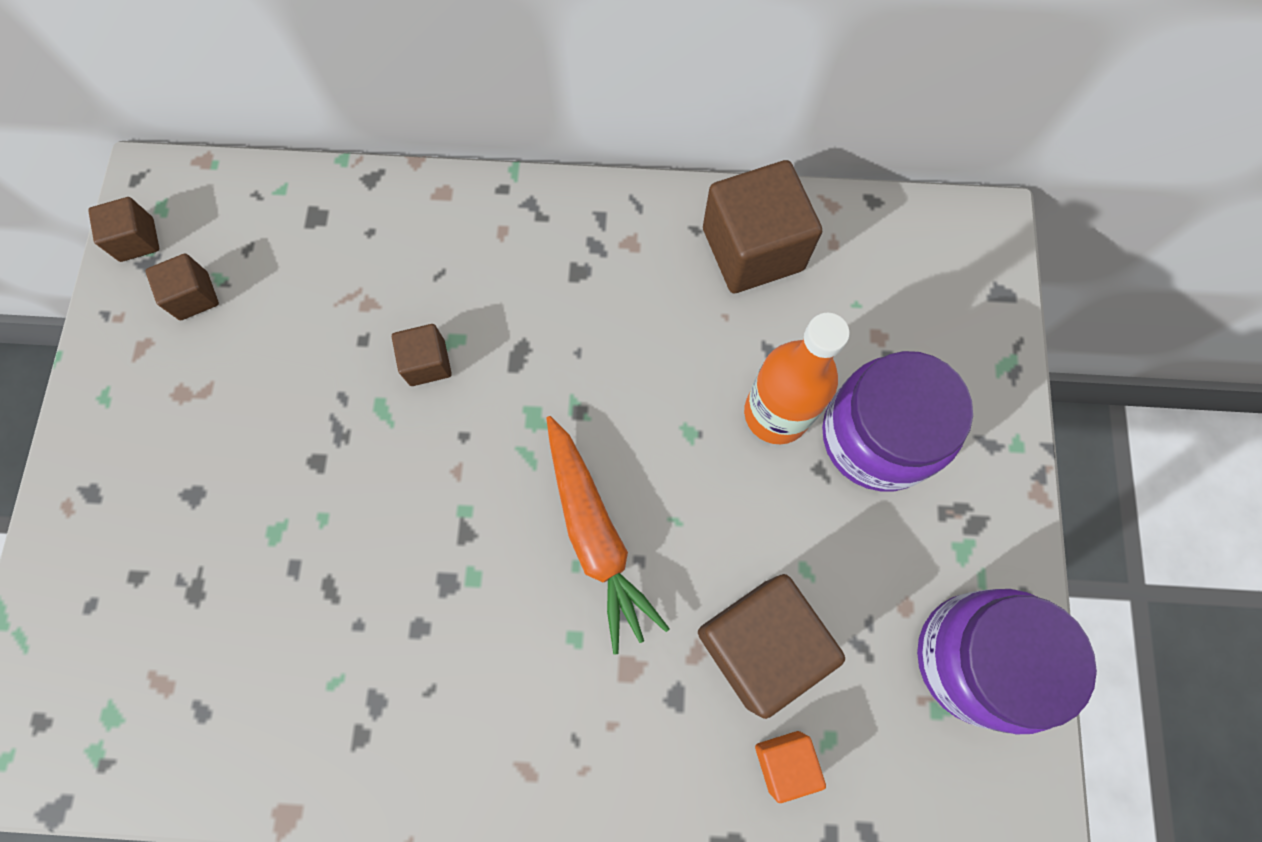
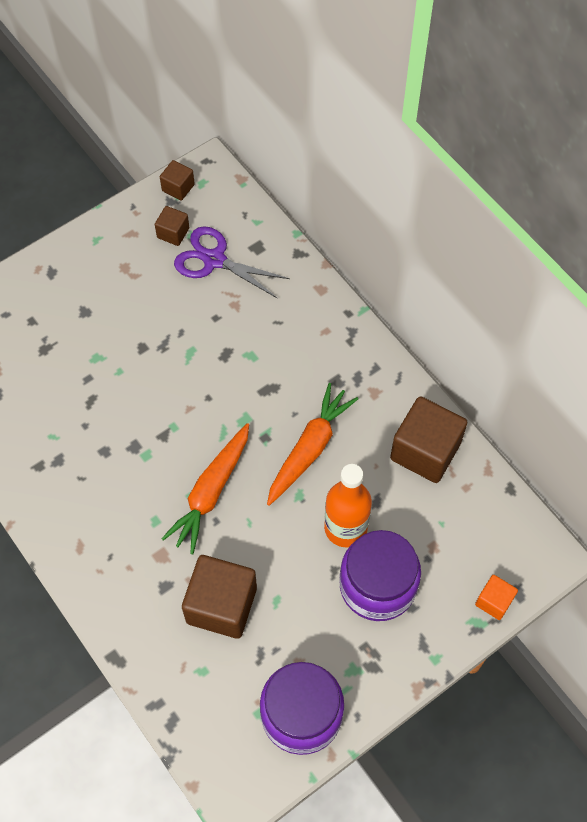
camera: 50 degrees right, 10 degrees down
(282, 278) = (214, 260): none -> purple scissors
(427, 363) = (229, 353): brown cube -> none
(639, 371) = (309, 448): none -> orange carrot
(784, 762) = (175, 657): orange cube -> orange cube (494, 601)

